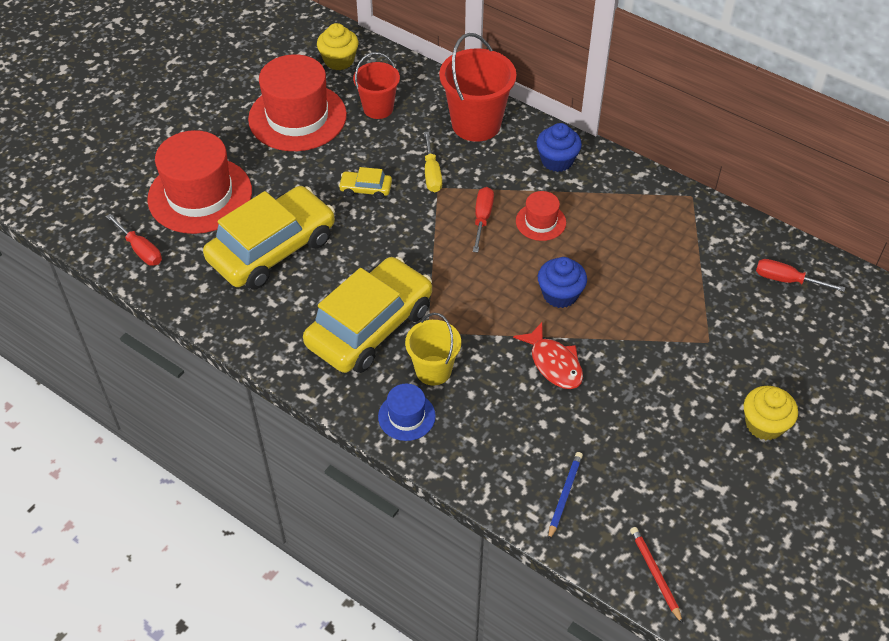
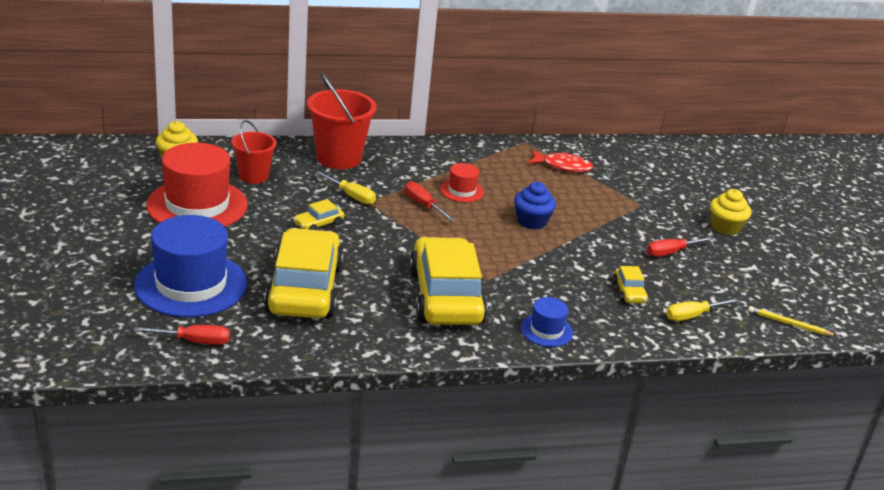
camera: 50 degrees left, 20 degrees down
(200, 195) = (191, 284): red hat -> blue hat
(433, 370) = (522, 298): yellow bucket -> none
(540, 429) = (629, 292): none -> yellow car
(554, 363) = (583, 256): red fish -> red fish (563, 166)
(557, 160) = (421, 156): blue cupcake -> none
(564, 495) = (692, 316): blue pencil -> yellow screwdriver
(655, 574) = (789, 324): red pencil -> yellow pencil
(786, 280) = (632, 159): red screwdriver -> red screwdriver (670, 253)

